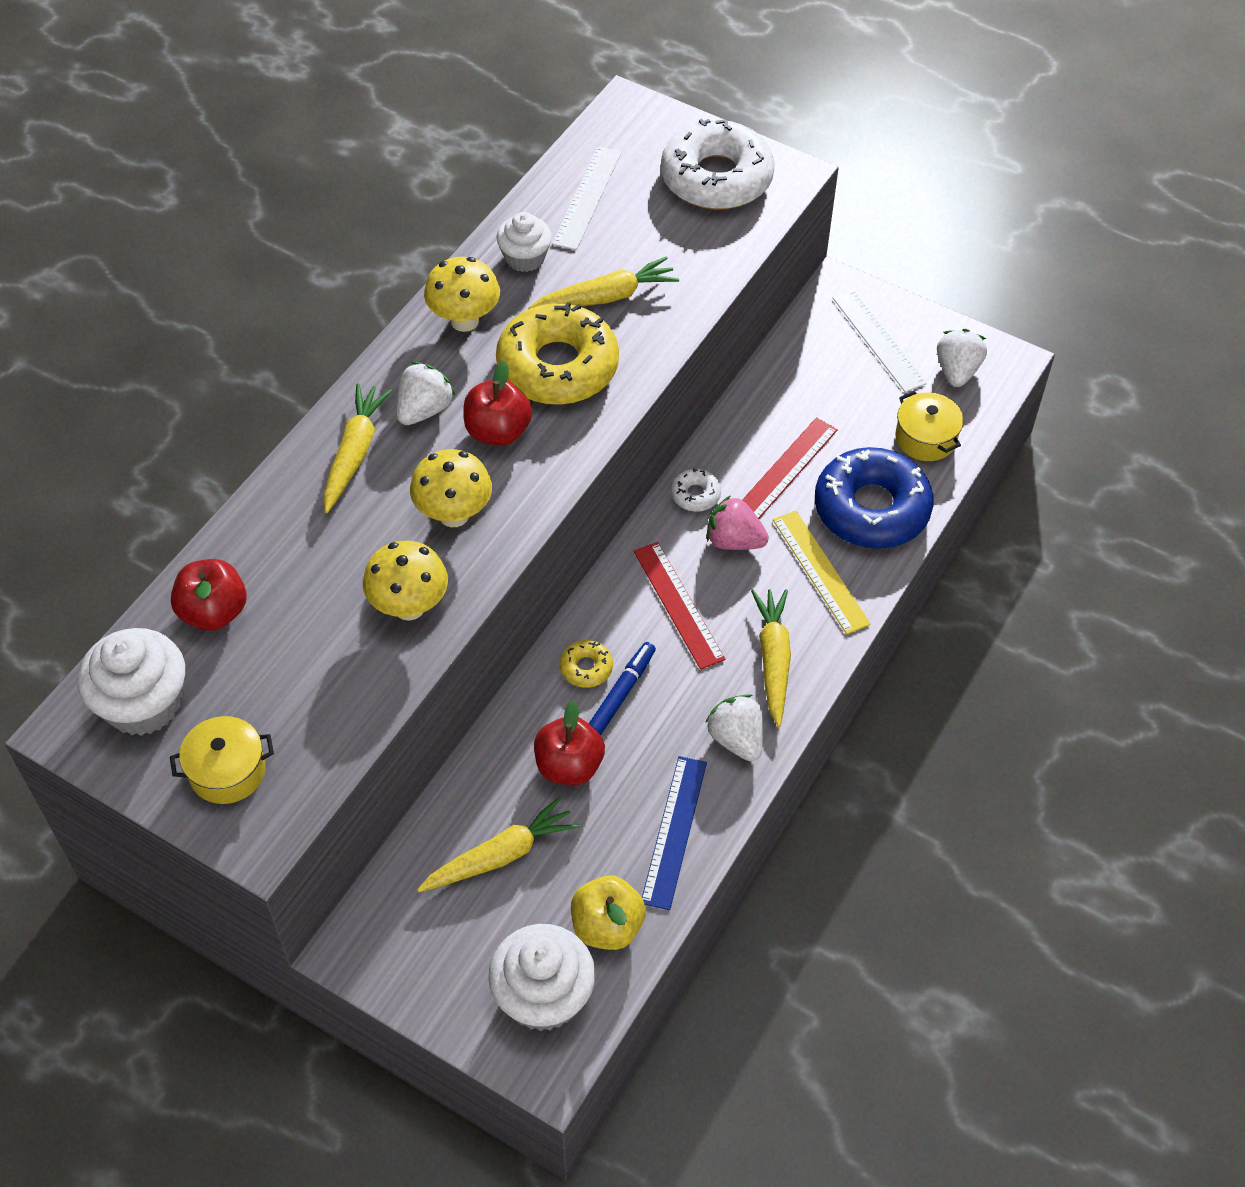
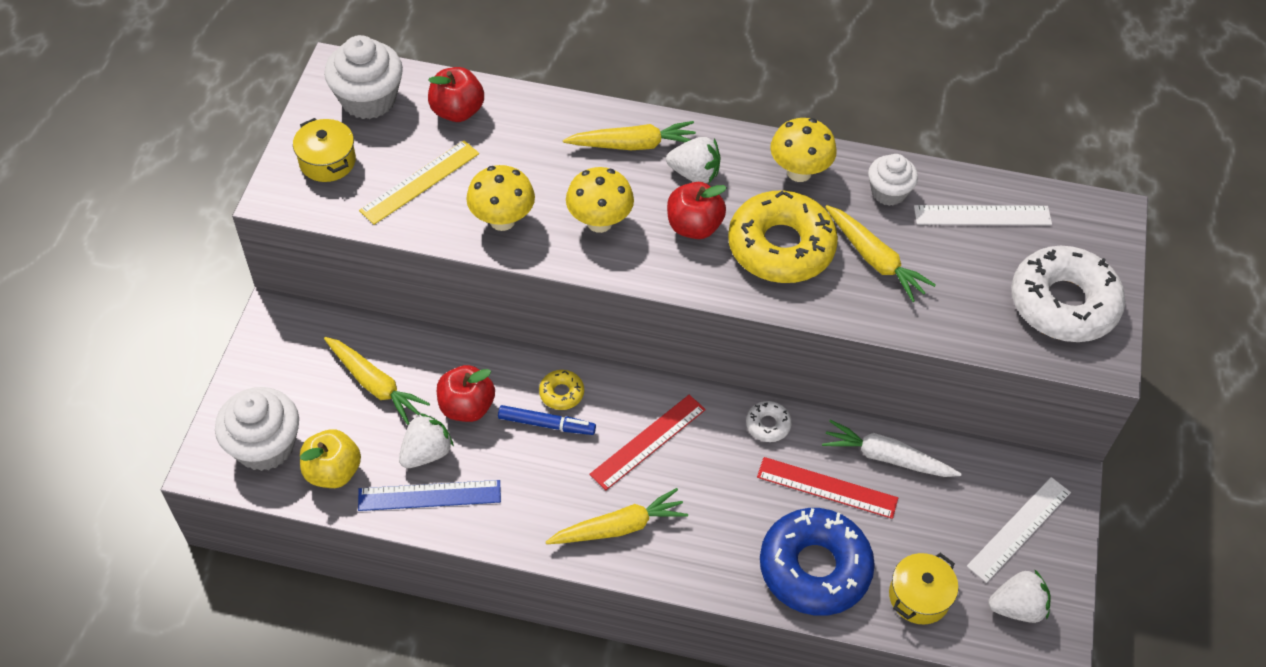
camera: 70 degrees right, 0 degrees up
(734, 541) = (731, 466): pink strawberry -> none
(736, 739) = (530, 518): white strawberry -> white strawberry (426, 453)
(768, 411) = (886, 457): none -> white carrot
(820, 571) = (726, 542): yellow ruler -> yellow ruler (420, 182)

